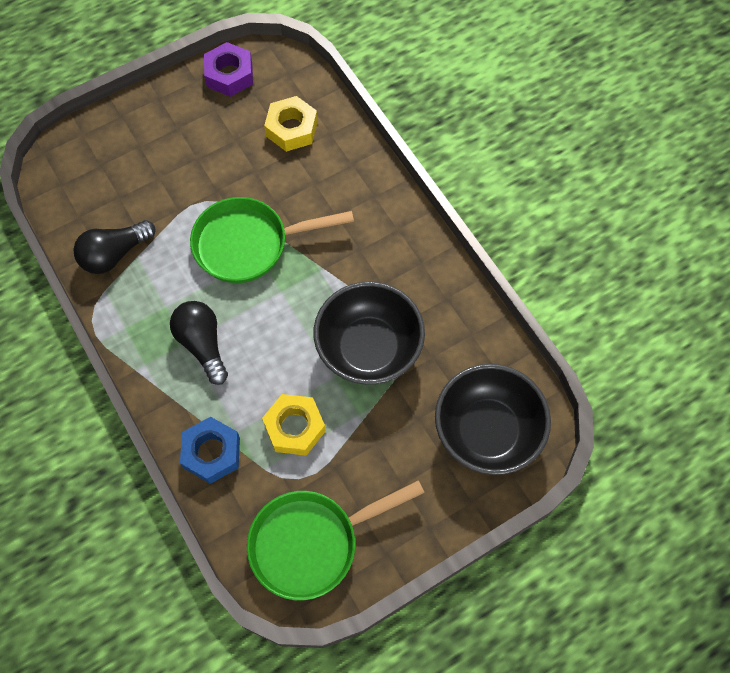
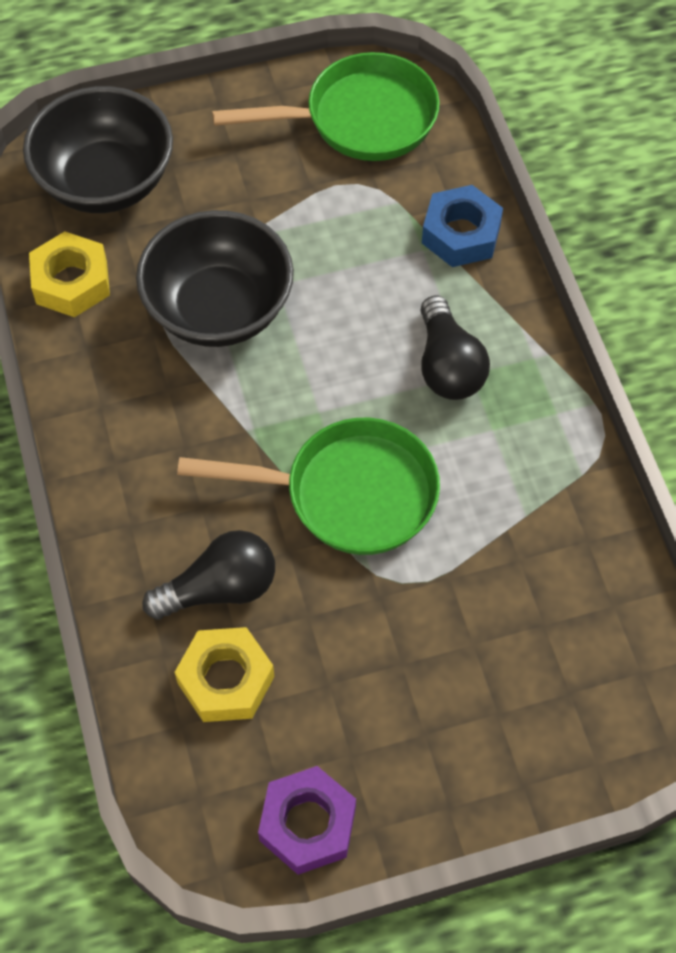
camera: 165 degrees left, 5 degrees down
(115, 254) = (560, 527): black light bulb -> black light bulb (219, 588)
(295, 427) = (347, 238): yellow nut -> yellow nut (71, 282)

